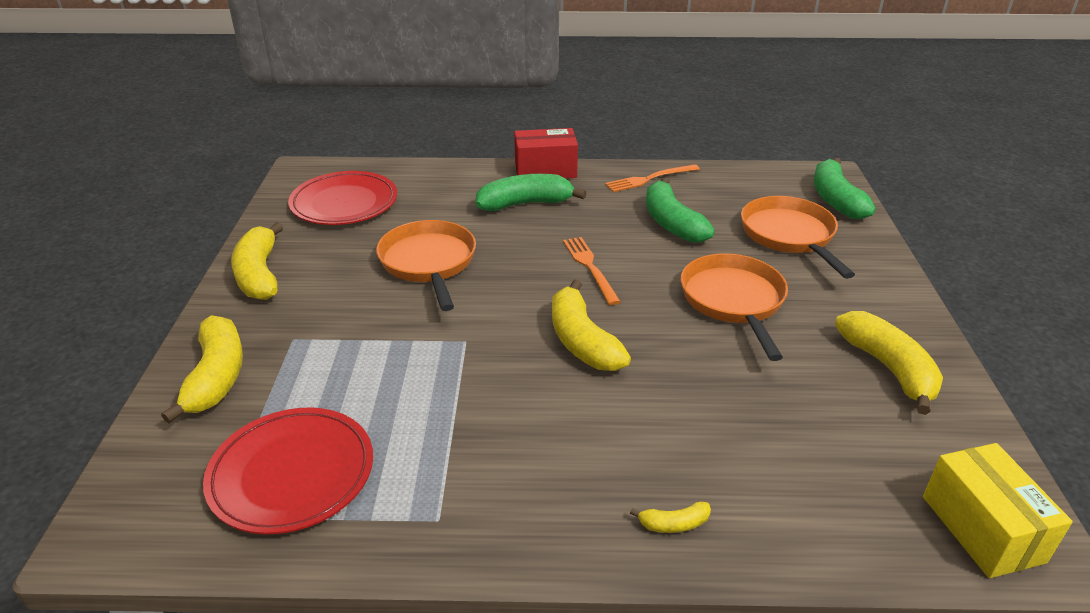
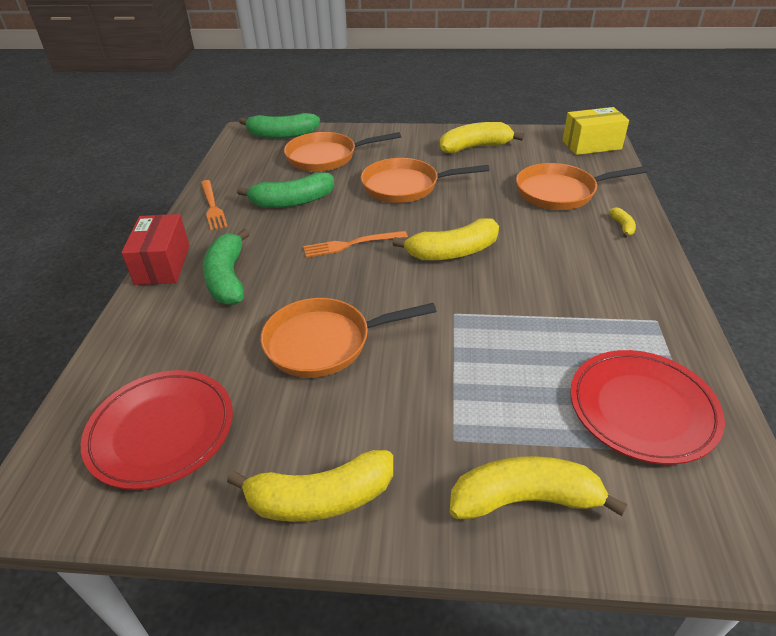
camera: 85 degrees left, 5 degrees up
(767, 459) = (560, 192): none -> orange pan

